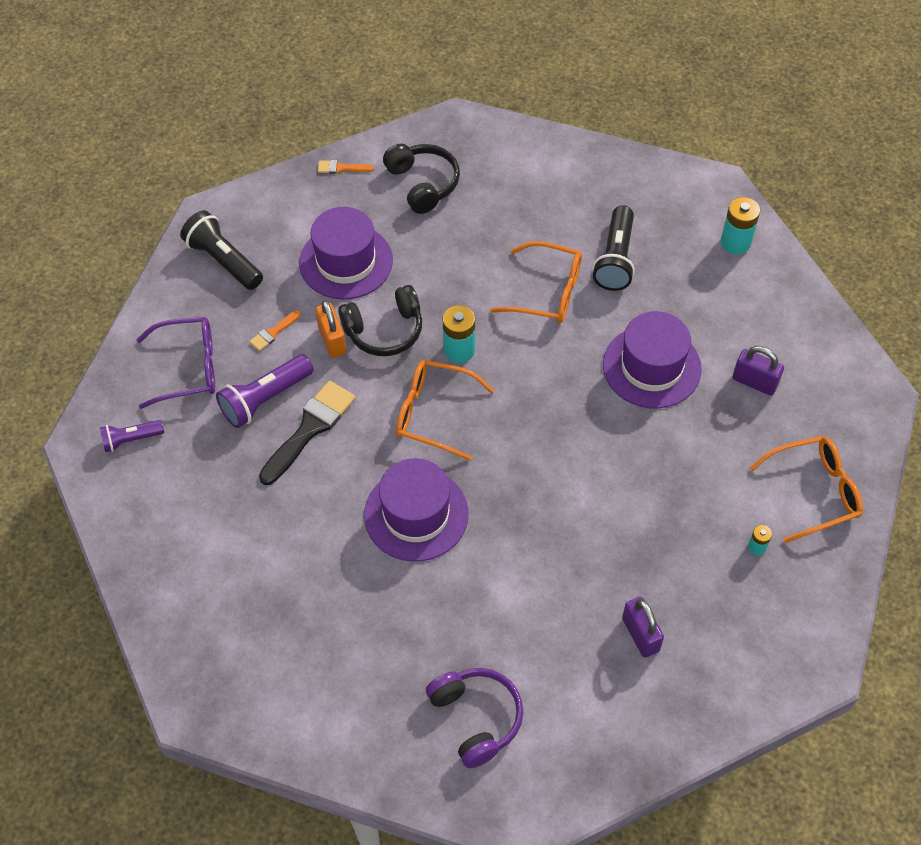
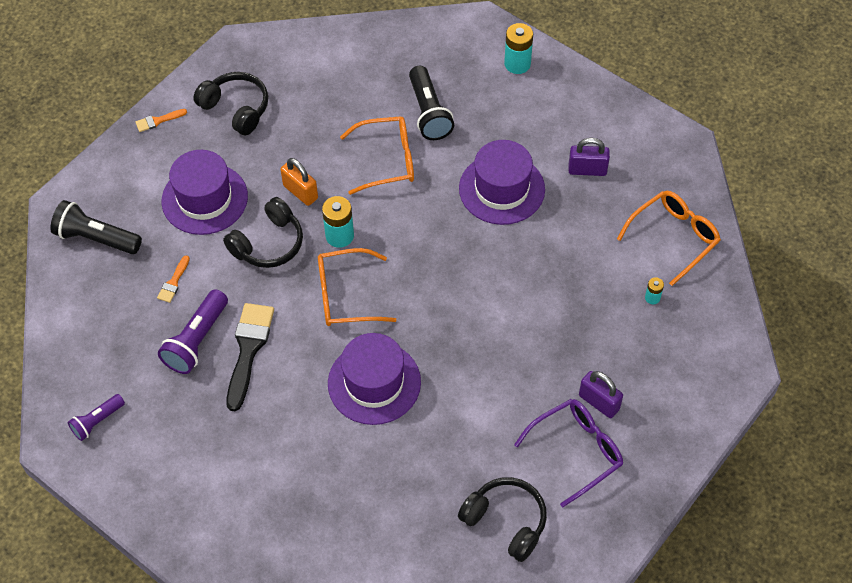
camera: 25 degrees left, 0 degrees up
(188, 368) = (115, 341): purple glasses -> purple glasses (577, 451)
(332, 340) = (228, 269): orange padlock -> orange padlock (300, 192)
(476, 718) = (506, 521): purple headphones -> black headphones

